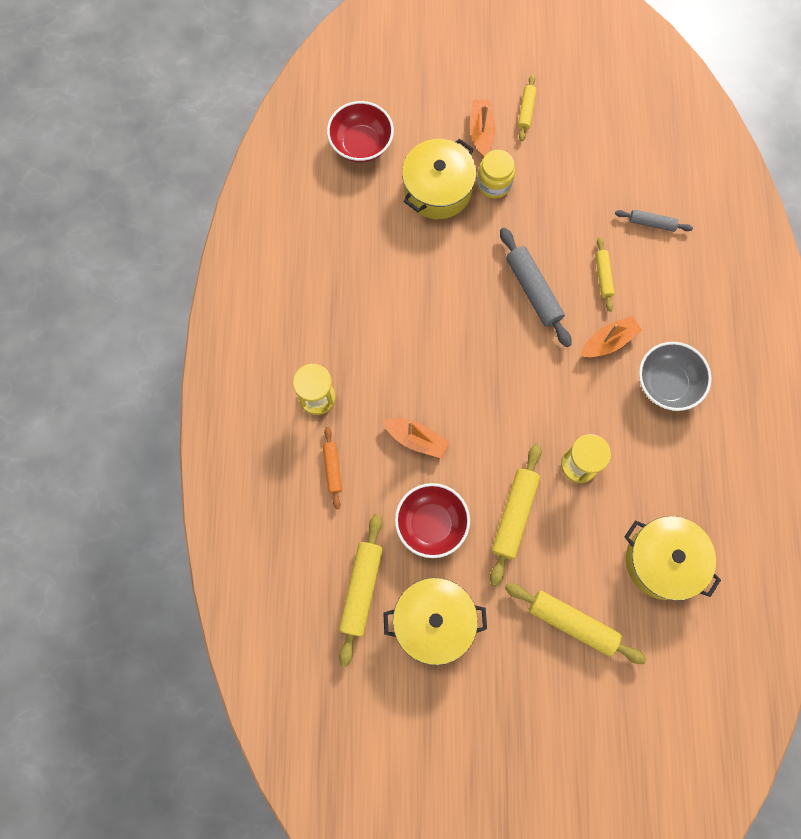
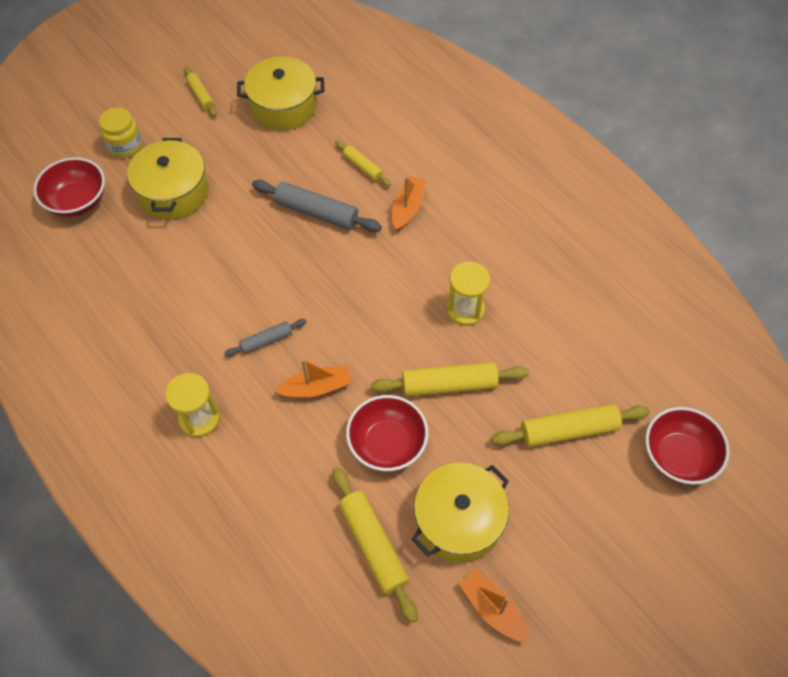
camera: 40 degrees left, 15 degrees down
(332, 469) = (262, 466): orange rolling pin -> none
(481, 131) = (175, 130): orange boat -> orange boat (492, 609)
(494, 184) = (218, 159): yellow jar -> yellow jar (125, 146)
(514, 515) = (449, 385): yellow rolling pin -> yellow rolling pin turned 75 degrees counterclockwise
(637, 711) = (678, 456): none -> red bowl
(652, 223) = (367, 109): grey rolling pin -> grey rolling pin (266, 341)
(662, 561) = (591, 331): yellow pot -> yellow pot (283, 106)
(667, 383) = (477, 206): grey bowl -> none

